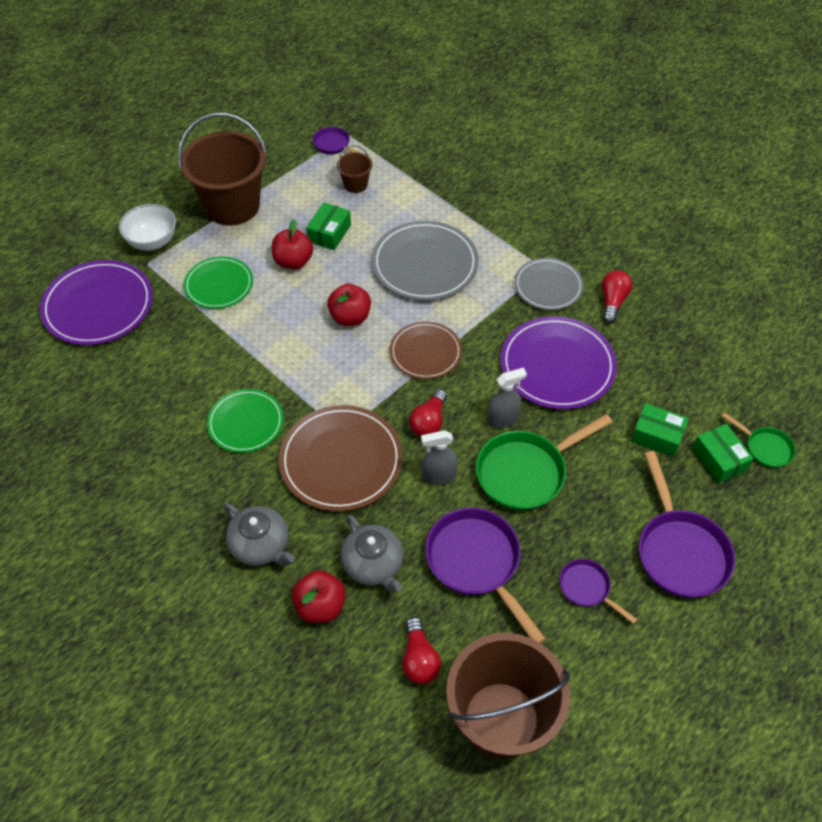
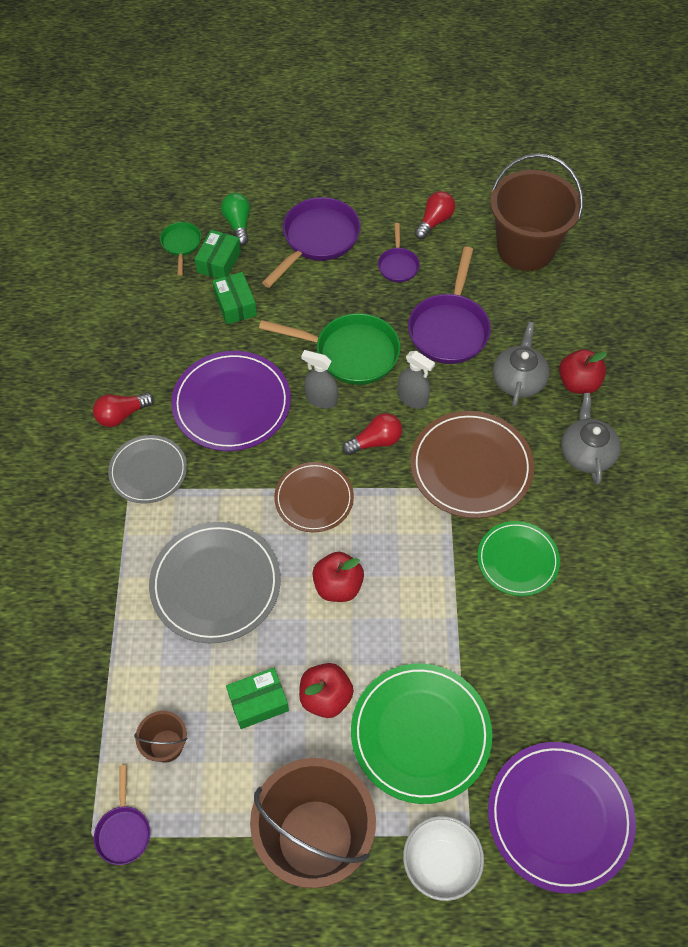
camera: 135 degrees left, 5 degrees up
(219, 285) = (420, 734): green plate -> green plate, size x1.58
(419, 659) = (542, 309): red light bulb -> red light bulb (434, 222)
(756, 506) = (238, 224): none -> green light bulb

